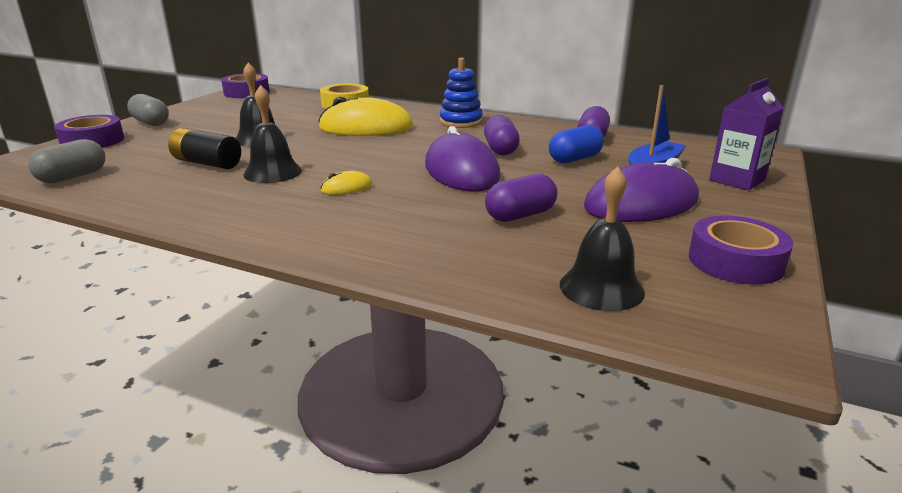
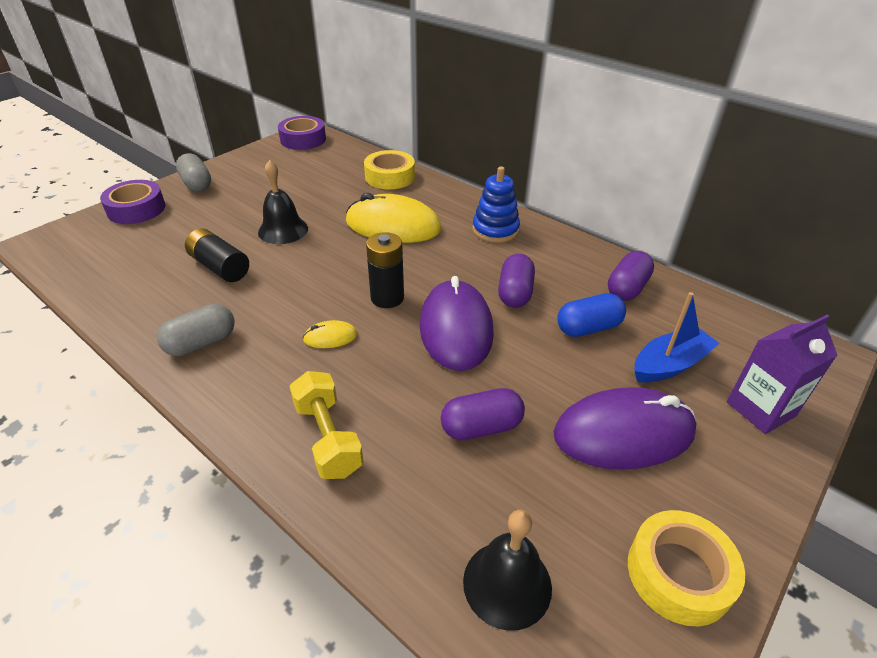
camera: 15 degrees right, 15 degrees up
(73, 177) = (100, 270): grey capsule -> grey capsule (201, 343)
(272, 172) = (272, 295): black bell -> none
(382, 238) = (328, 438): none -> yellow dumbbell
(387, 163) = (387, 298): none -> black battery
(735, 261) = (679, 573): purple tape -> yellow tape

